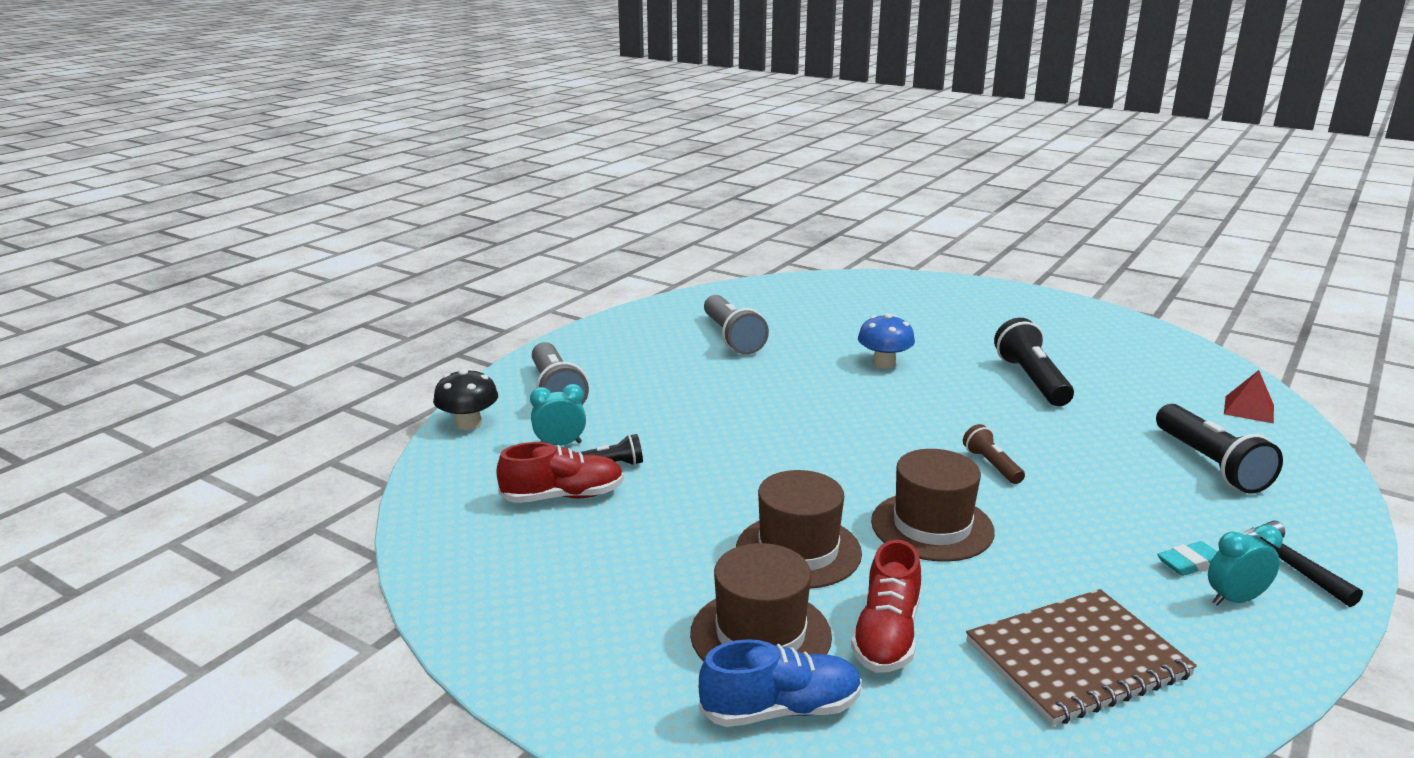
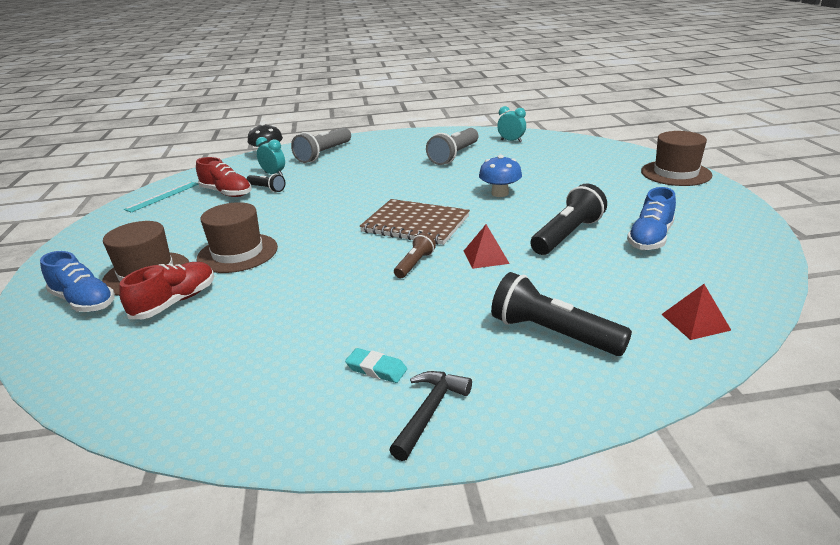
camera: 50 degrees right, 5 degrees up
(468, 547) = (162, 196): none -> turquoise ruler
(887, 635) = (175, 302): red shoe -> red shoe turned 150 degrees clockwise
(932, 526) = (309, 274): brown hat -> brown hat (675, 173)
(1025, 429) = (485, 257): none -> red pyramid
(1077, 659) = (202, 364): brown notebook -> brown notebook (415, 224)
(1088, 357) = (650, 238): none -> blue shoe
(1210, 464) = (553, 333): black flashlight -> black flashlight turned 90 degrees clockwise
(1235, 599) = (344, 401): turquoise clock -> turquoise clock (511, 141)

